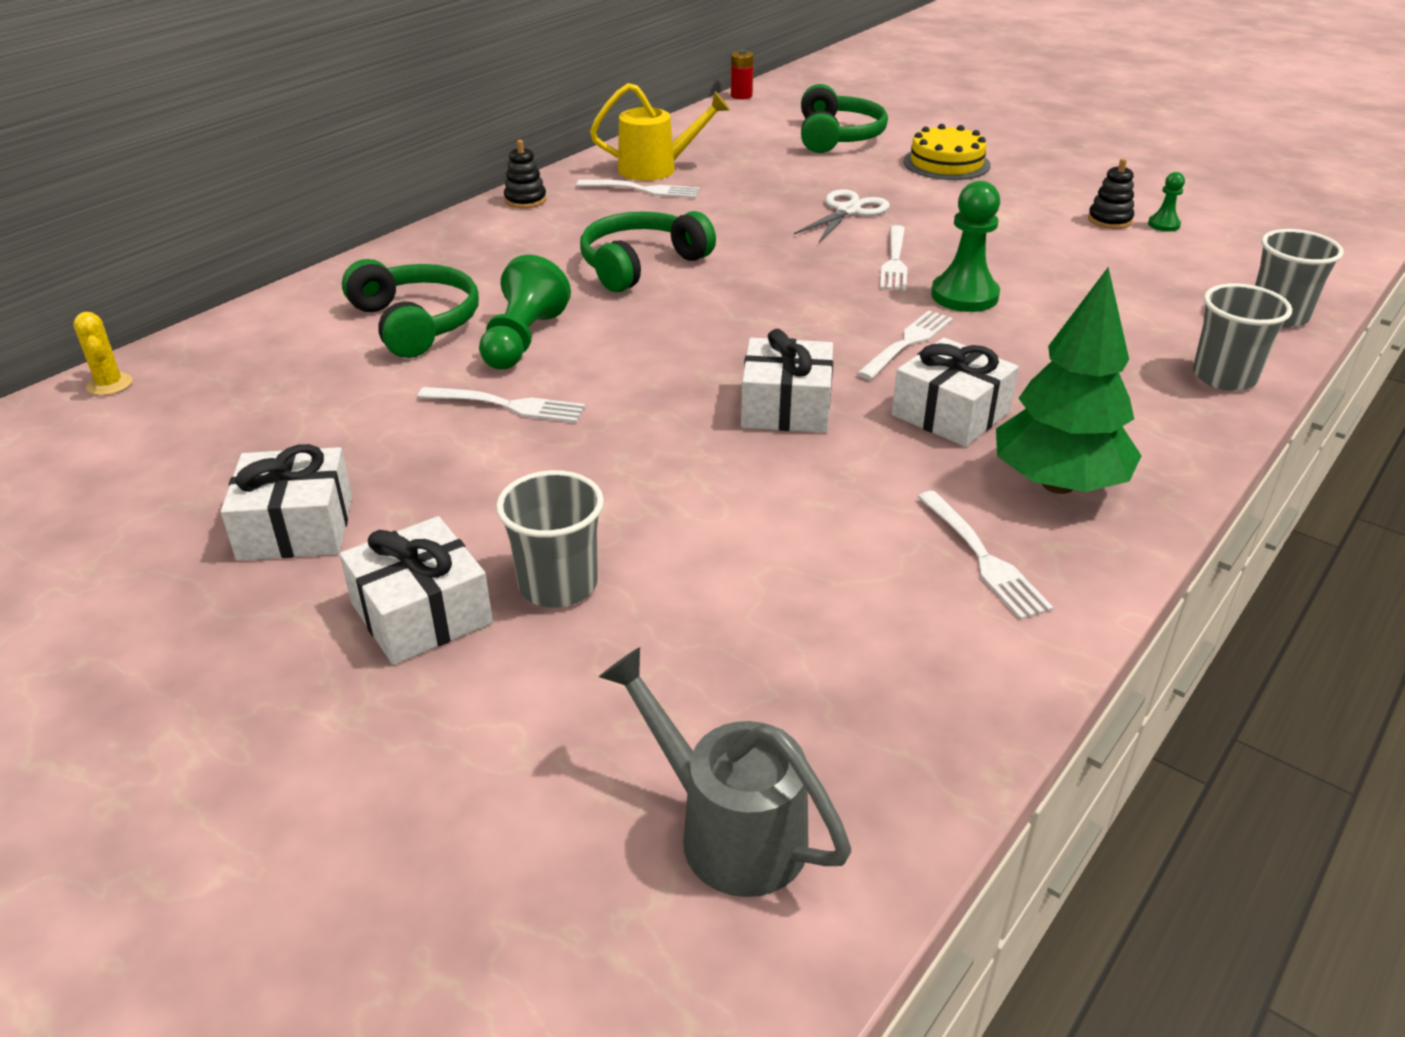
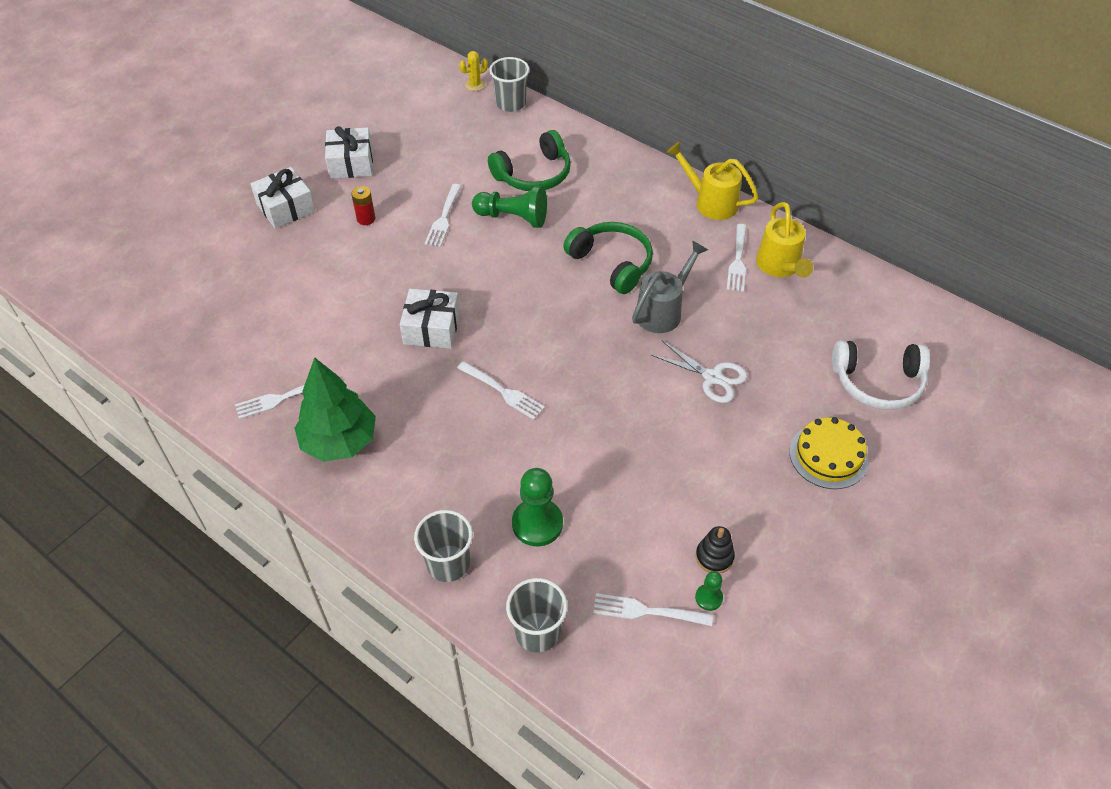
camera: 90 degrees right, 15 degrees up
(525, 200) = (710, 202): black stacking toy -> yellow watering can
(558, 585) = (295, 246): grey cup -> grey cup (510, 103)
(728, 830) = (147, 300): grey watering can -> grey watering can (663, 311)
(741, 96) = (969, 320): red battery -> red battery (366, 219)
(837, 137) = (878, 383): green headphones -> white headphones
(894, 261) = (625, 397): white fork -> white fork (648, 611)
(950, 413) = (417, 403): white gift -> none
(964, 296) = (569, 431): green pawn -> green pawn (537, 523)

